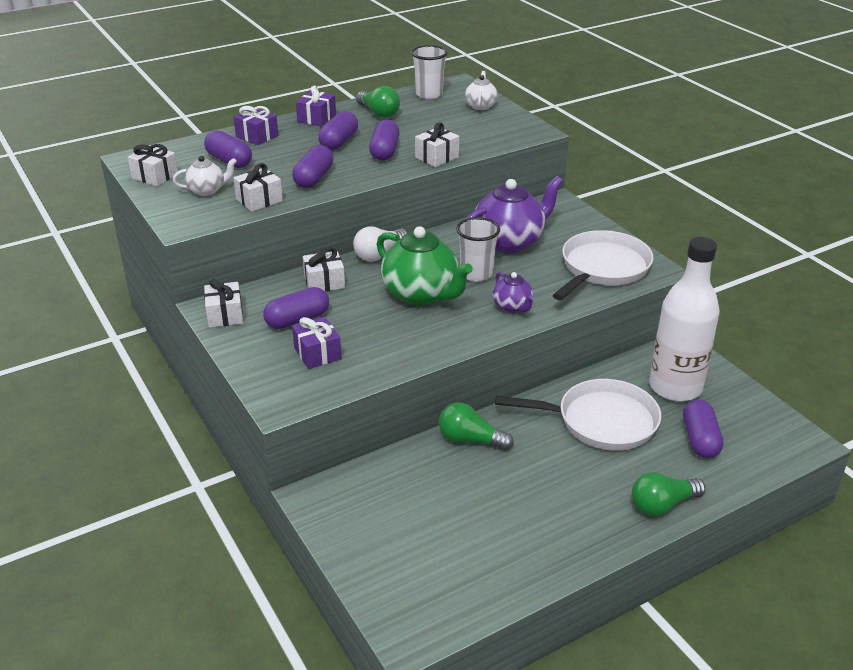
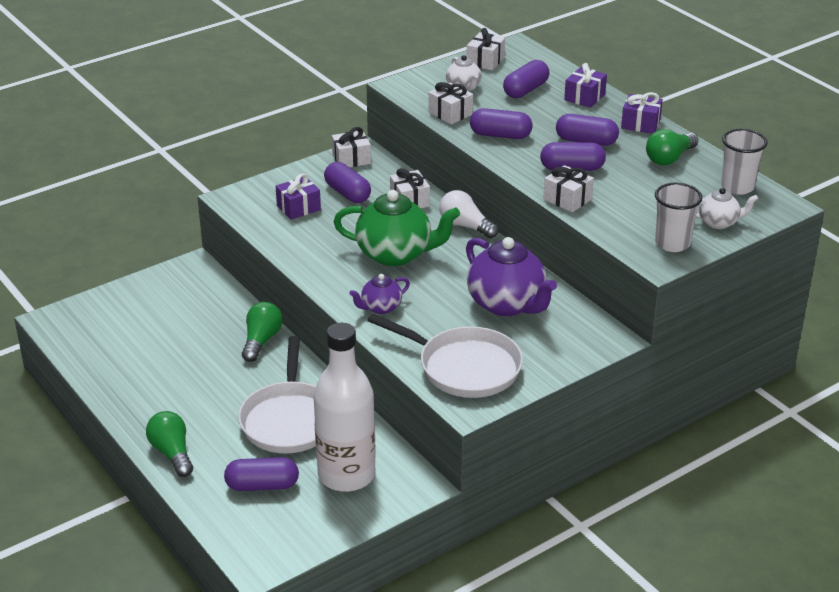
camera: 85 degrees right, 0 degrees up
(422, 294) = (396, 254): green teapot -> green teapot turned 120 degrees counterclockwise
(476, 274) = (438, 284): white cup -> white cup (672, 243)

